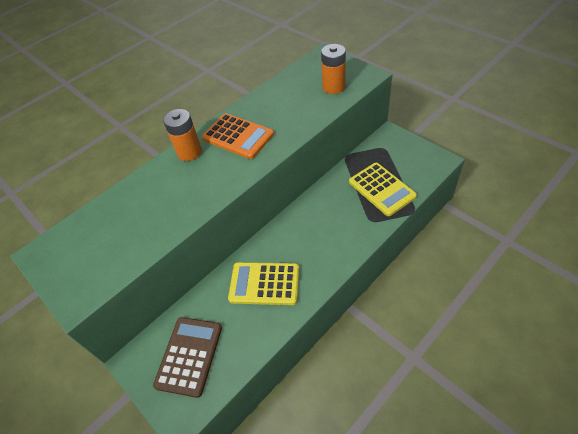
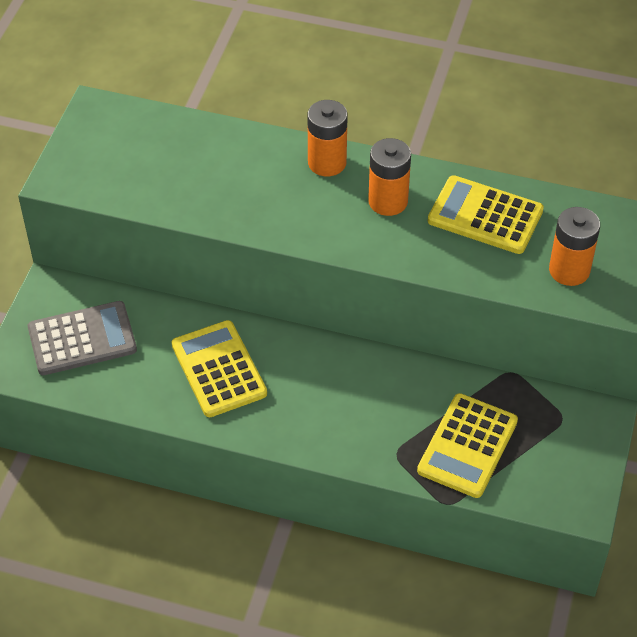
camera: 55 degrees right, 0 degrees up
(189, 356) = (82, 339): brown calculator -> grey calculator
(238, 136) = (388, 201): orange calculator -> orange battery
(277, 104) = (485, 216): none -> yellow calculator

